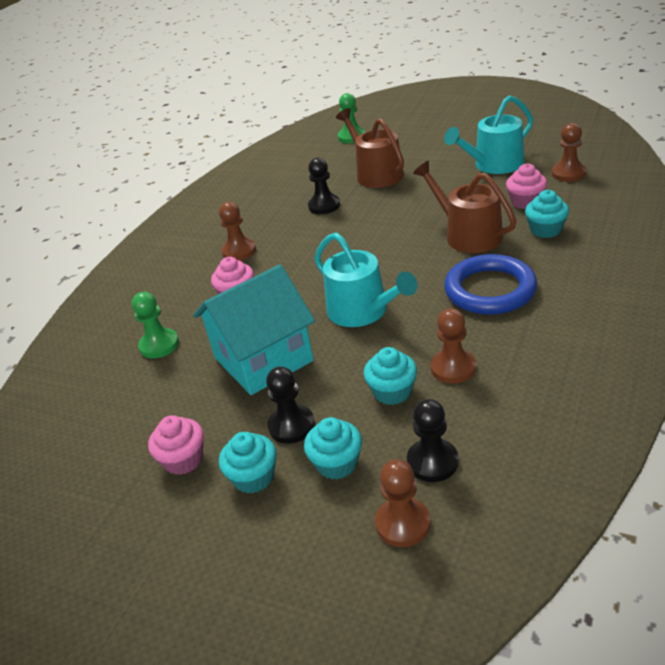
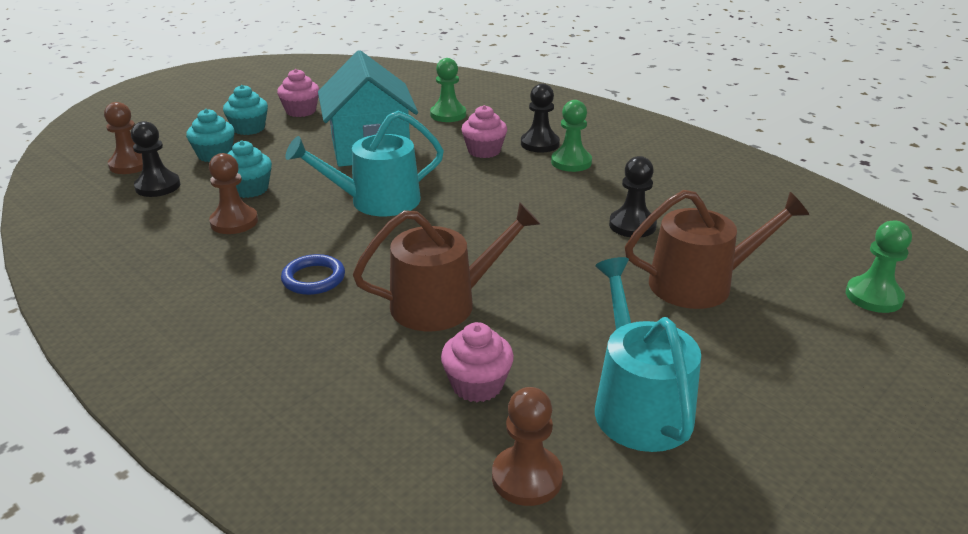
camera: 105 degrees right, 5 degrees down
(239, 251) = (571, 162): brown pawn -> green pawn
(291, 426) = (276, 147): black pawn -> black pawn (540, 144)
(490, 290) = (313, 278): blue ring -> blue ring, size x0.54
(546, 230) = (382, 369): turquoise cupcake -> none

